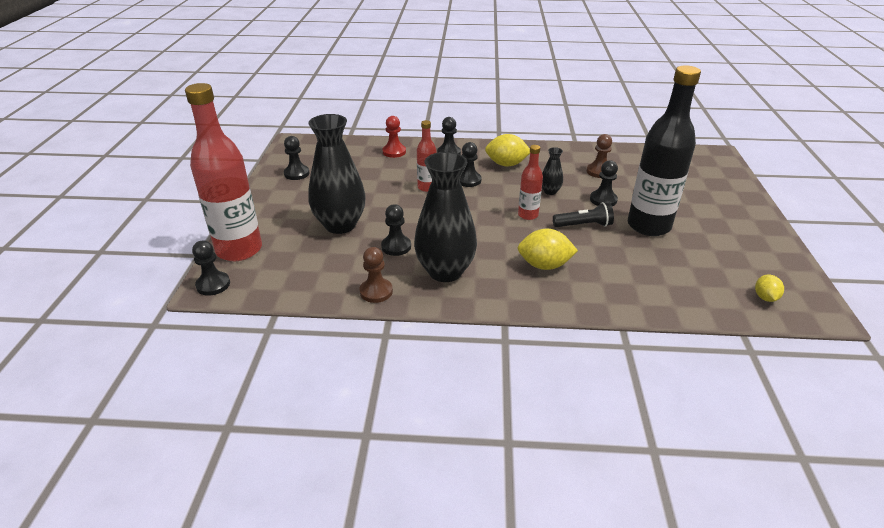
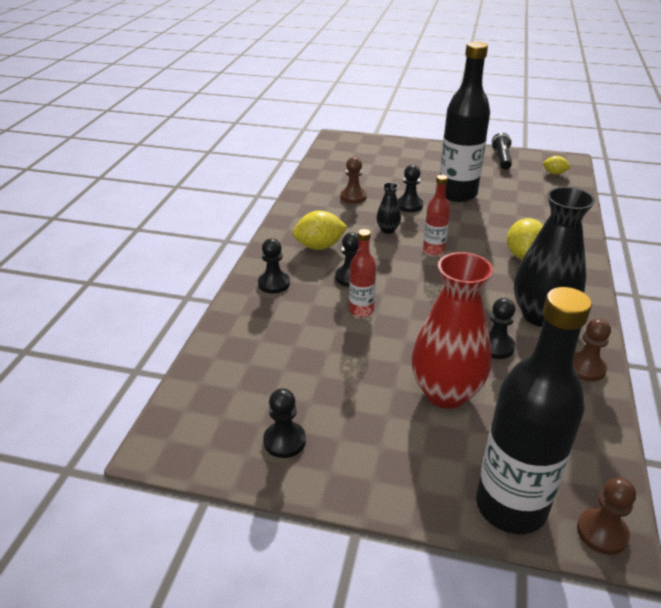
camera: 80 degrees left, 0 degrees up
(213, 285) = (602, 532): black pawn -> brown pawn
(239, 250) = (511, 506): red bottle -> black bottle
(340, 225) = (446, 393): black vase -> red vase
(394, 152) = (250, 330): red pawn -> none
(506, 164) = (319, 246): yellow lemon -> yellow lemon turned 60 degrees clockwise
(584, 225) = (455, 223): black flashlight -> black flashlight (501, 159)

